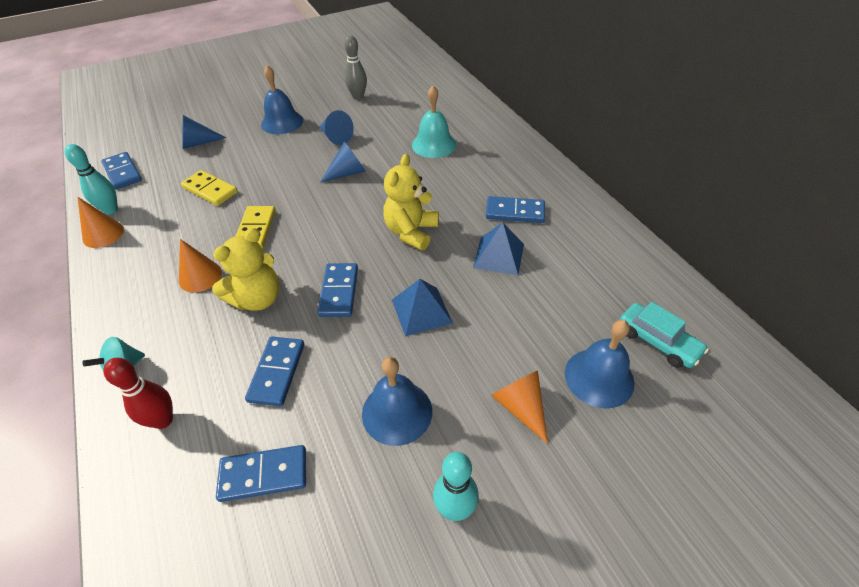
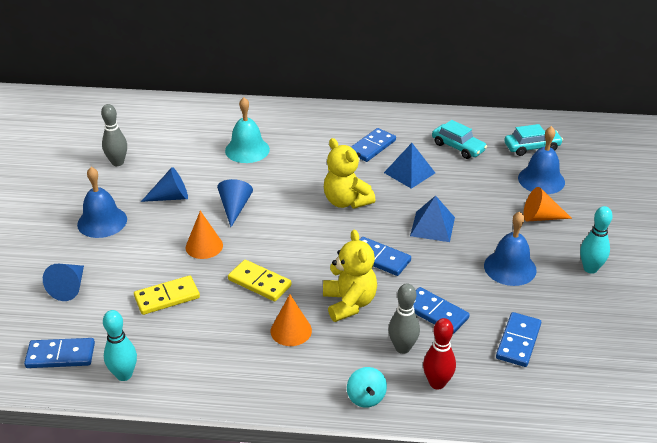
camera: 60 degrees left, 10 degrees down
(103, 234) = (162, 386): orange cone -> orange cone (204, 246)
(208, 367) = (402, 348): none -> grey bowling pin
(584, 274) = (458, 147): none -> turquoise car

